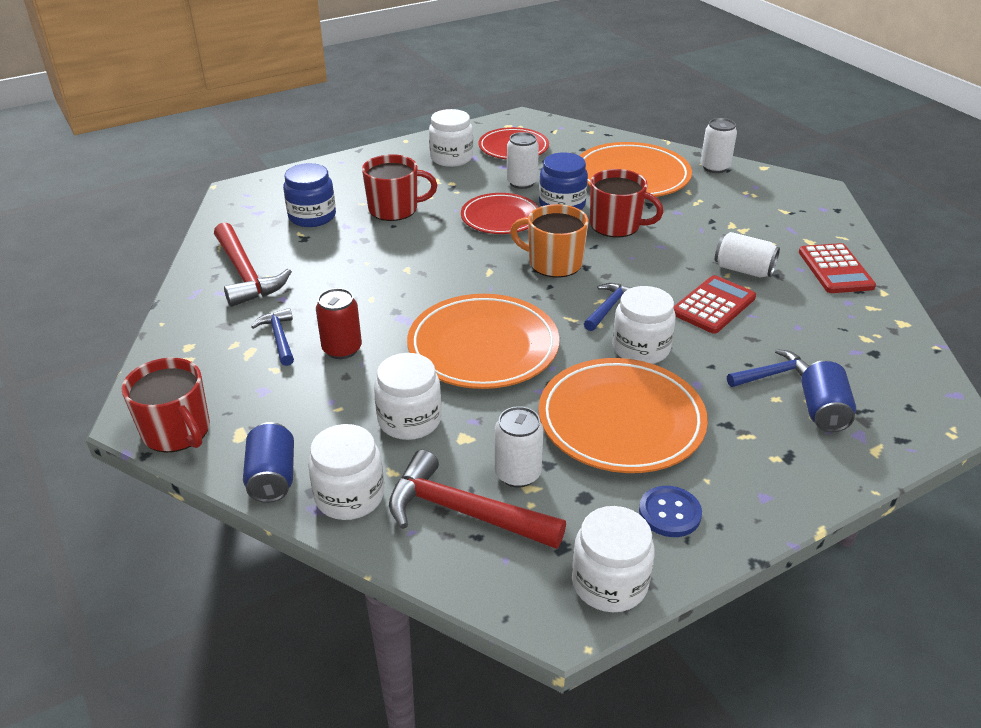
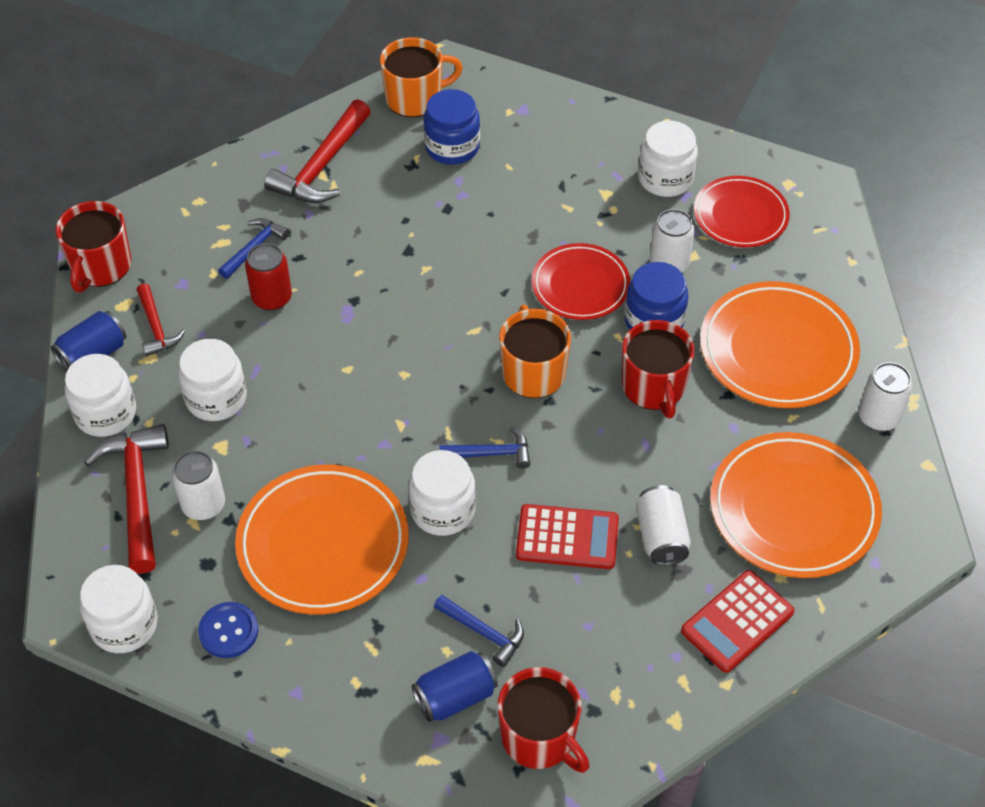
camera: 55 degrees right, 15 degrees up
(245, 213) = (415, 98): none -> orange mug
(291, 424) = (156, 327): none -> red hammer
(394, 209) = (520, 196): red mug -> red mug (539, 737)
(483, 347) = (351, 392): orange plate -> orange plate (793, 509)

